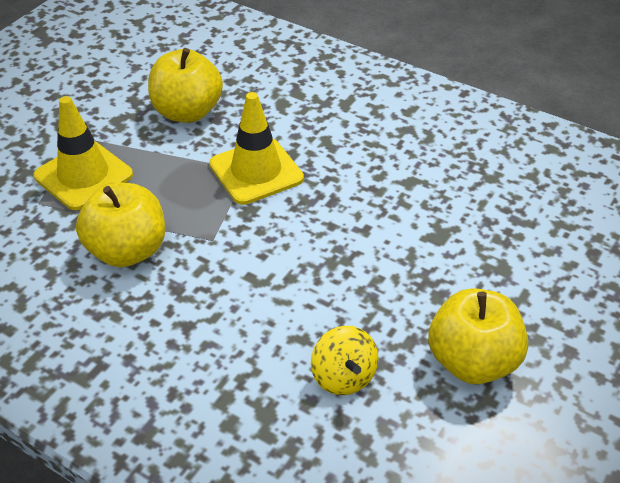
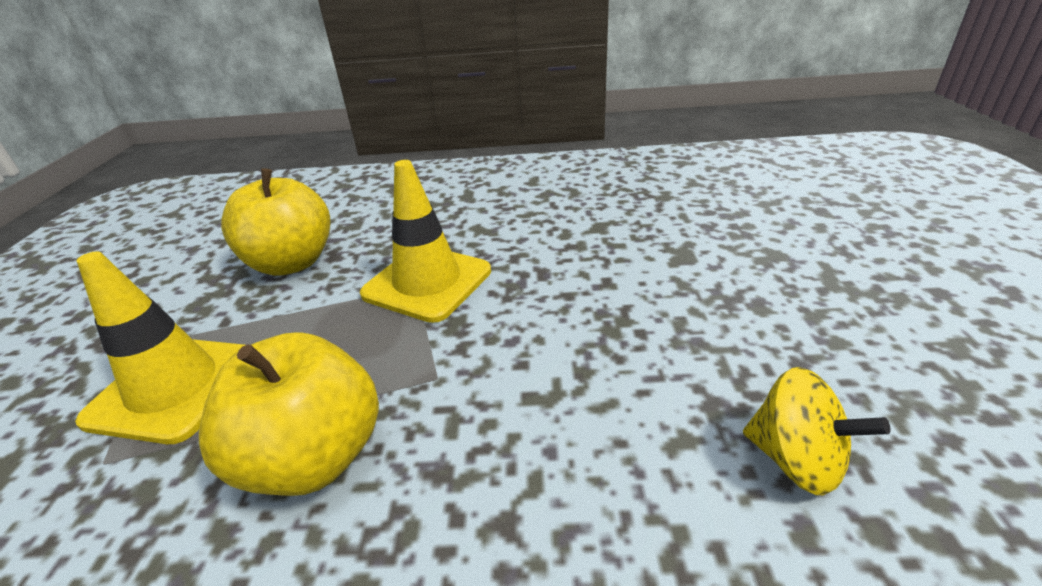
camera: 30 degrees left, 10 degrees down
(472, 361) = (887, 351): yellow apple -> none

